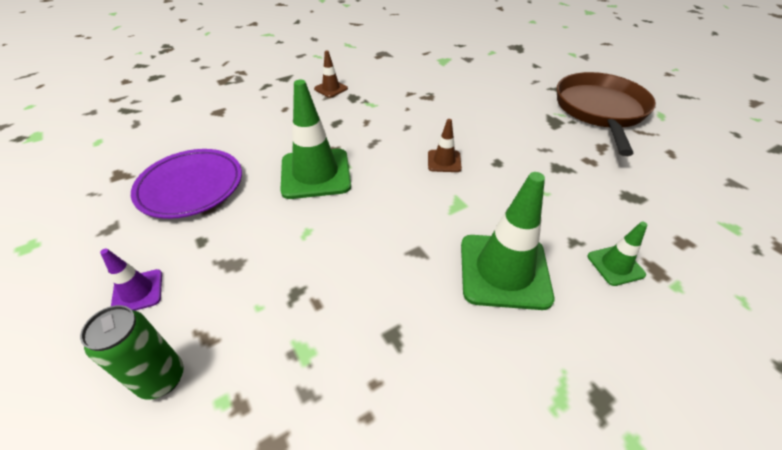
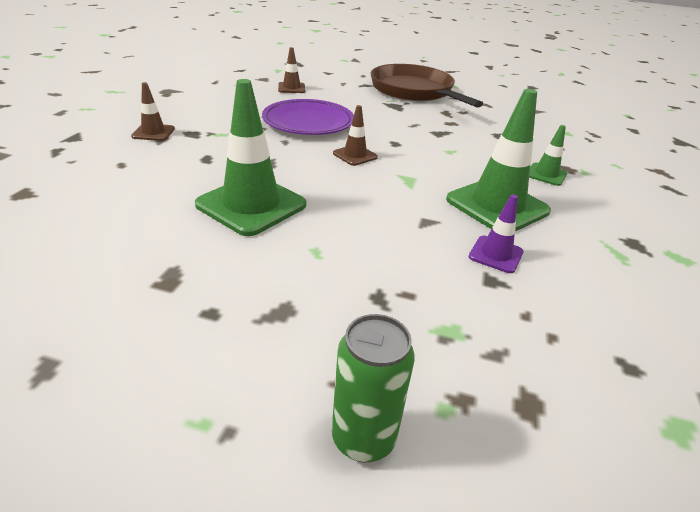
camera: 45 degrees left, 10 degrees down
(137, 292) = (205, 397): purple traffic cone -> purple traffic cone (495, 254)
(191, 186) = (109, 274): purple plate -> purple plate (308, 122)
(479, 74) = (291, 88): none -> brown traffic cone

